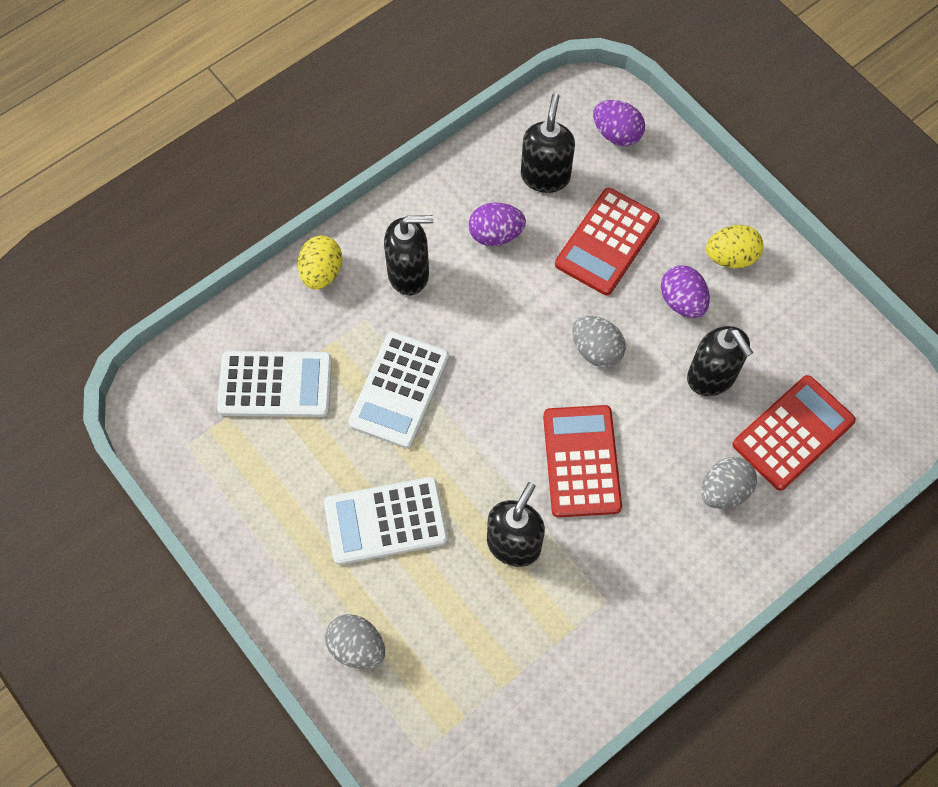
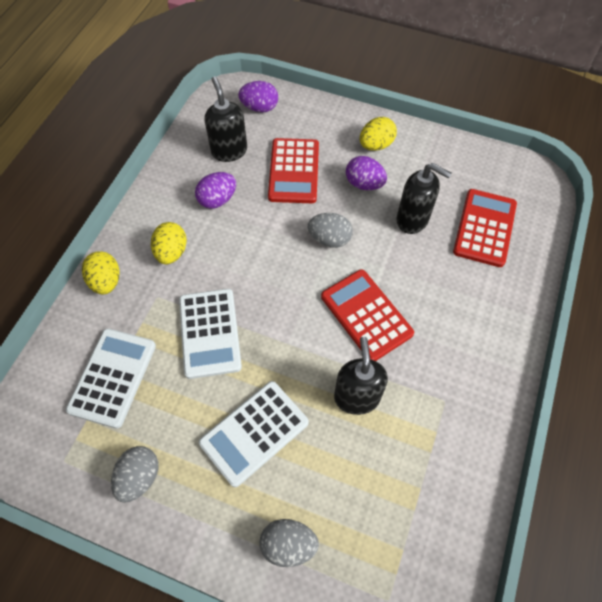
camera: 30 degrees left, 5 degrees down
(275, 385) = (113, 377): white calculator -> white calculator turned 45 degrees counterclockwise
(409, 274) = (172, 252): black soap dispenser -> yellow egg
(724, 490) = (469, 285): grey egg -> grey egg (139, 477)

